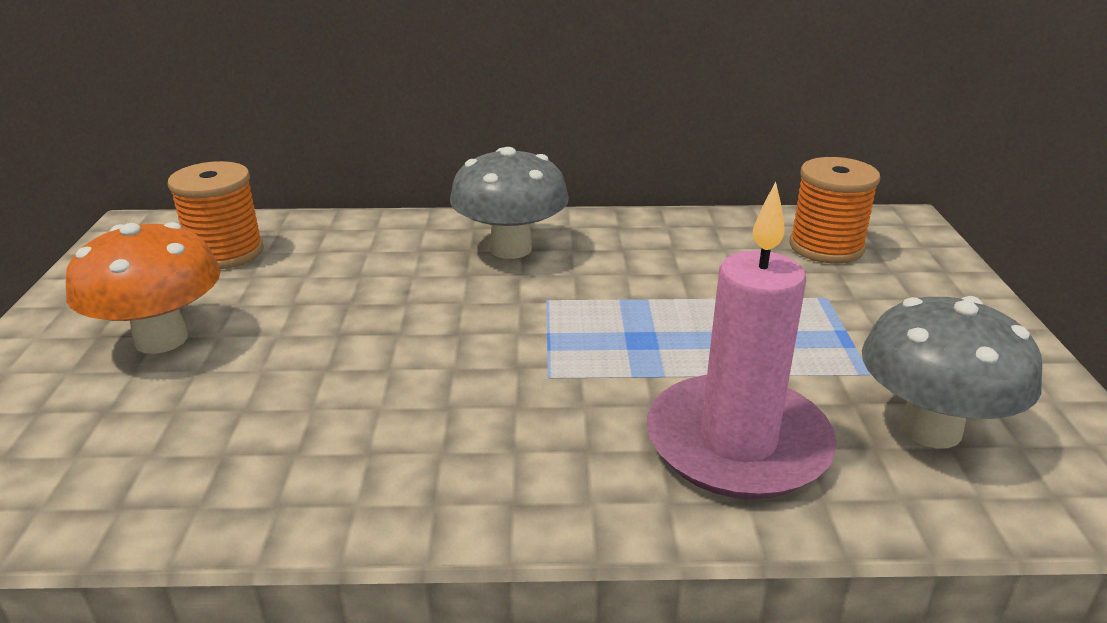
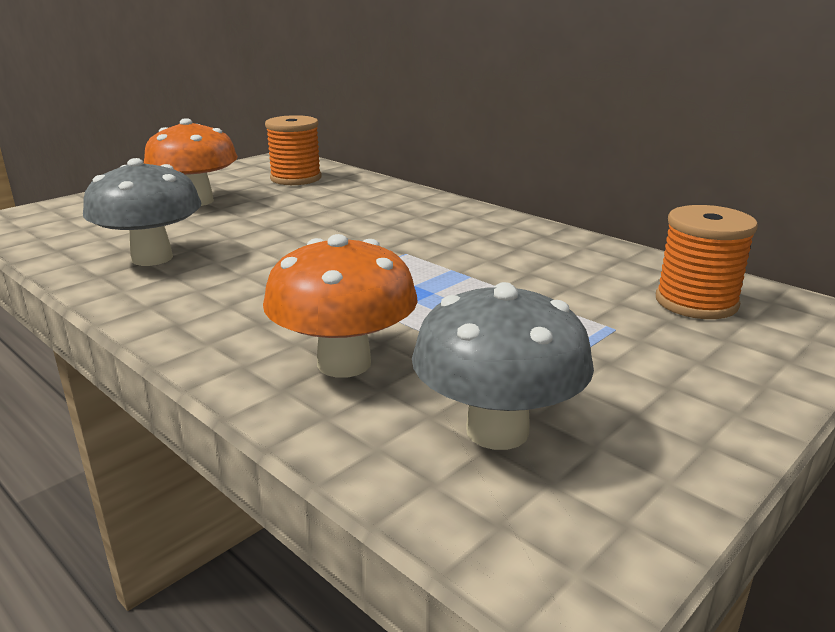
camera: 45 degrees right, 5 degrees down
(510, 249) = (443, 223): grey mushroom -> grey mushroom (152, 258)
(737, 443) = (344, 363): pink candle -> orange mushroom

